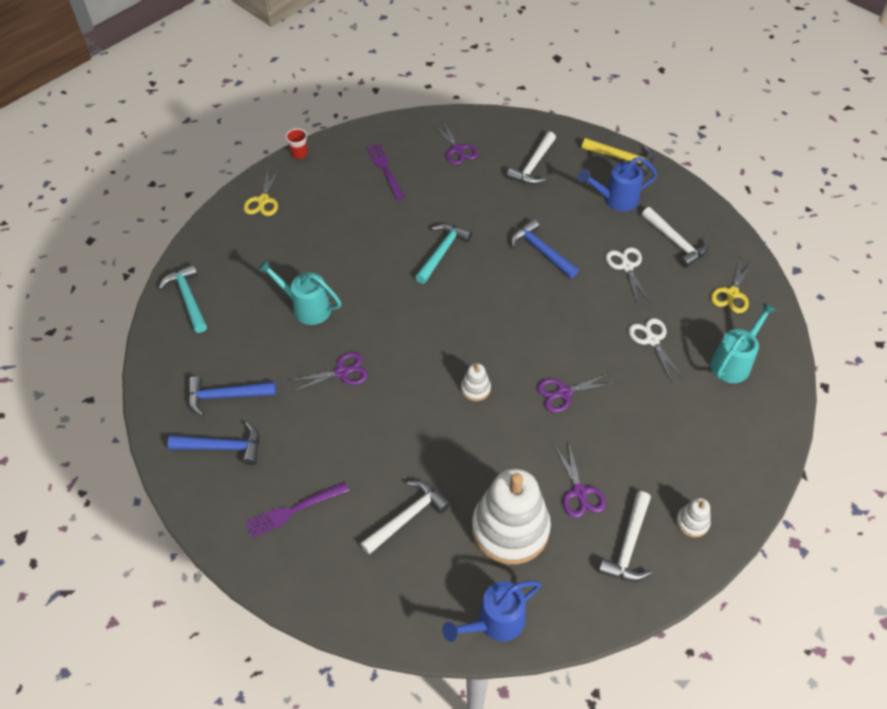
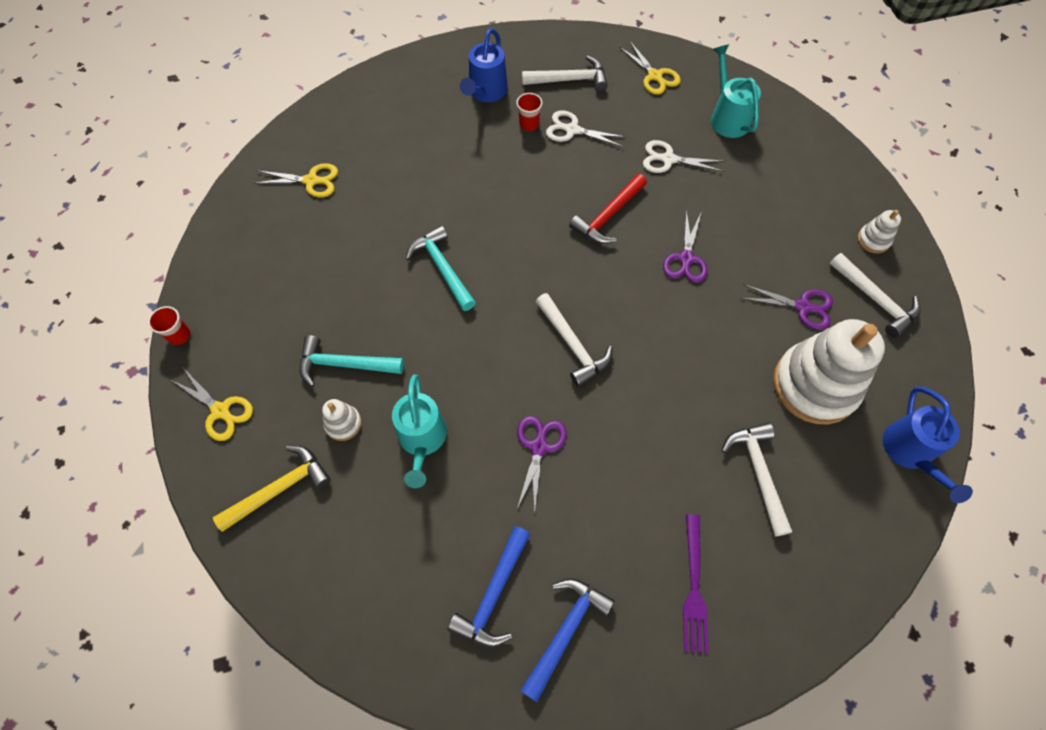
camera: 60 degrees left, 10 degrees up
(188, 298) = (310, 574): turquoise hammer -> turquoise hammer (344, 364)
(306, 307) = (422, 440): turquoise watering can -> turquoise watering can turned 60 degrees counterclockwise
(385, 169) = (281, 261): purple fork -> none
(457, 149) = (311, 181): purple scissors -> yellow scissors
(475, 389) = (637, 330): white stacking toy -> white stacking toy (343, 423)
(533, 165) = (389, 130): white hammer -> white hammer (572, 345)
(541, 251) = (504, 183): blue hammer -> none
(563, 326) = (608, 216): none -> red hammer
(608, 238) = (529, 124): none -> red cup
(622, 158) = (439, 60): yellow hammer -> yellow hammer (280, 488)

